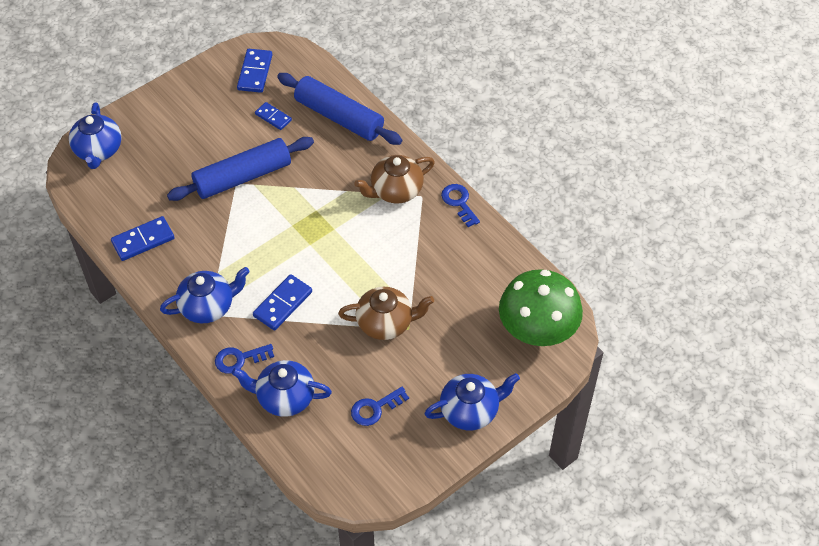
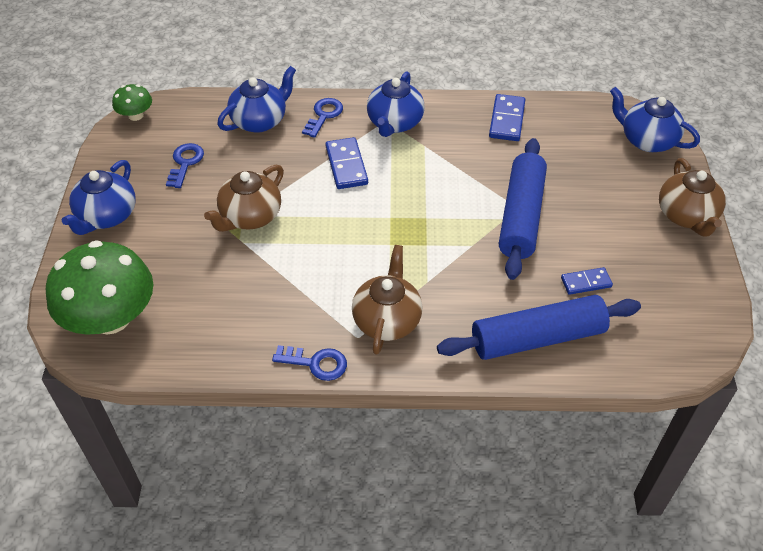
camera: 130 degrees right, 5 degrees down
(166, 97) = (686, 216): none -> brown teapot
(255, 72) = (672, 305): blue domino -> none
(358, 493) = (136, 115): none -> green mushroom

